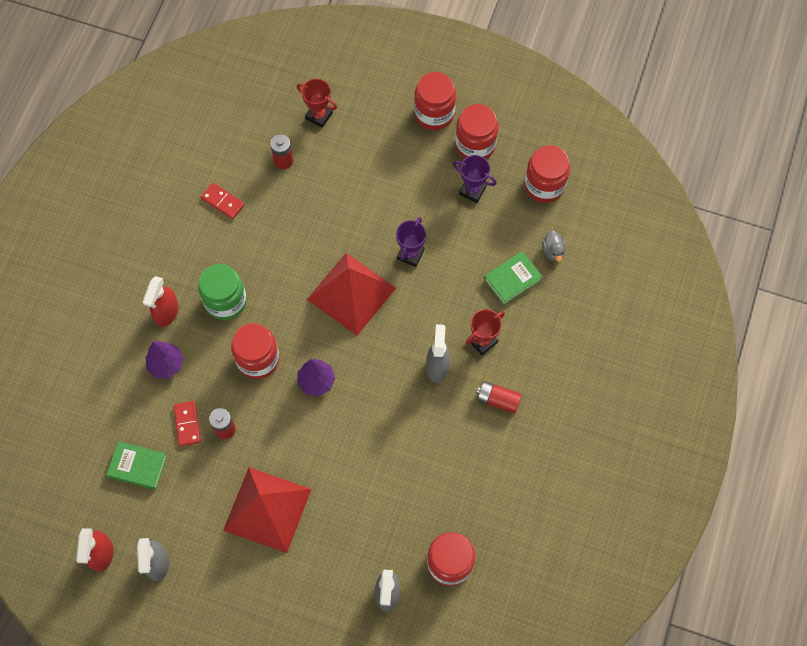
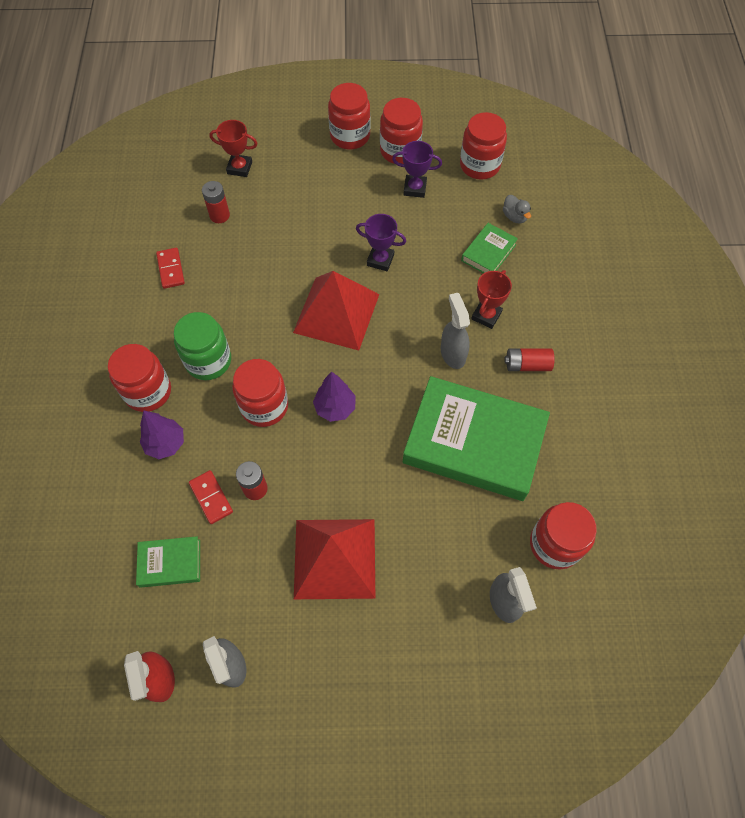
camera: 20 degrees left, 5 degrees down
(166, 312) = (148, 391): red spray bottle -> red jar
(223, 202) = (171, 269): red domino -> red domino turned 60 degrees clockwise
(410, 254) = (380, 260): purple trophy -> purple trophy turned 75 degrees counterclockwise
(421, 453) = (474, 442): none -> green book

